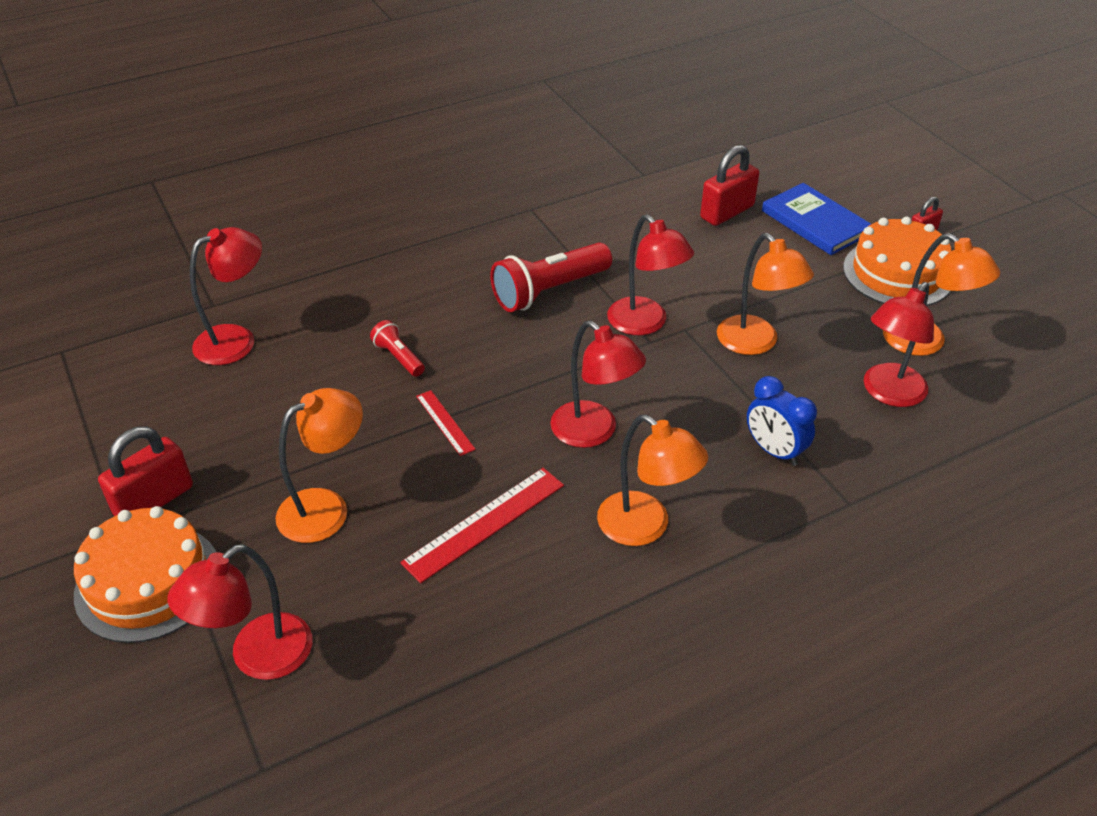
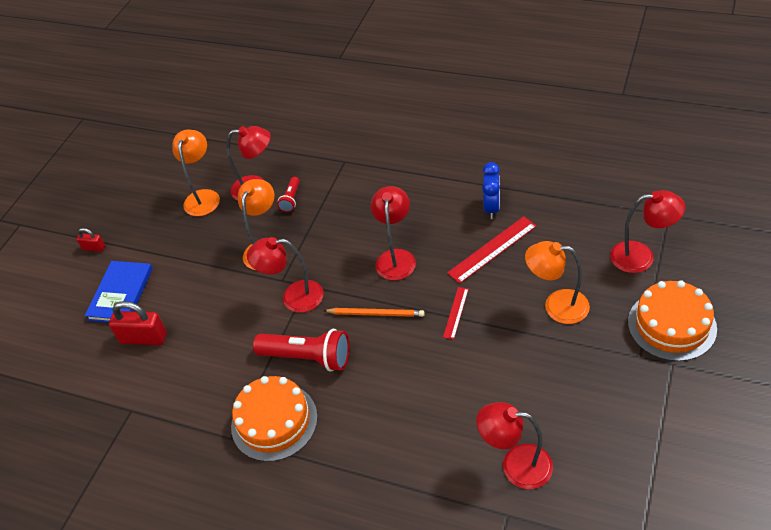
camera: 125 degrees left, 5 degrees up
(154, 500) = (642, 372): red padlock -> none
(398, 357) = (436, 373): red flashlight -> red flashlight (291, 199)
(484, 523) = (492, 249): red ruler -> red ruler turned 45 degrees counterclockwise
(534, 365) = (376, 314): none -> orange pencil
(645, 324) = (293, 297): red lamp -> red lamp turned 105 degrees counterclockwise
(645, 527) = (430, 204): orange lamp -> none
(774, 451) = (338, 197): blue clock -> blue clock (492, 208)
(897, 273) = (147, 236): orange cake -> orange cake (274, 421)

